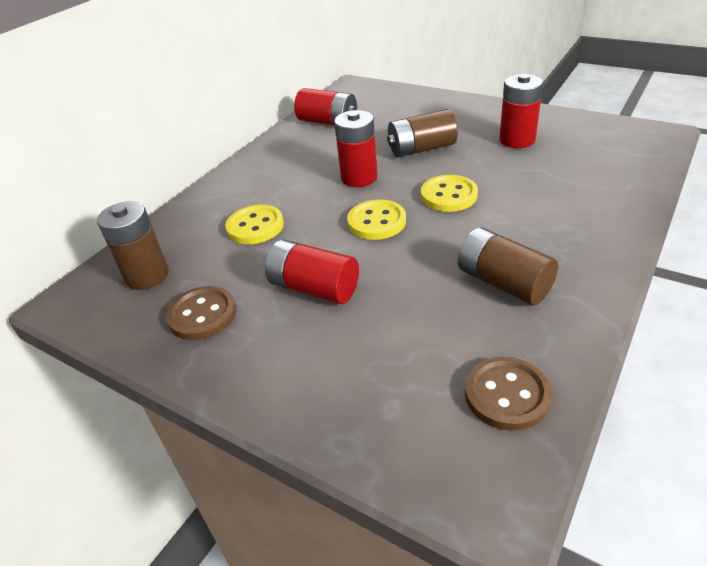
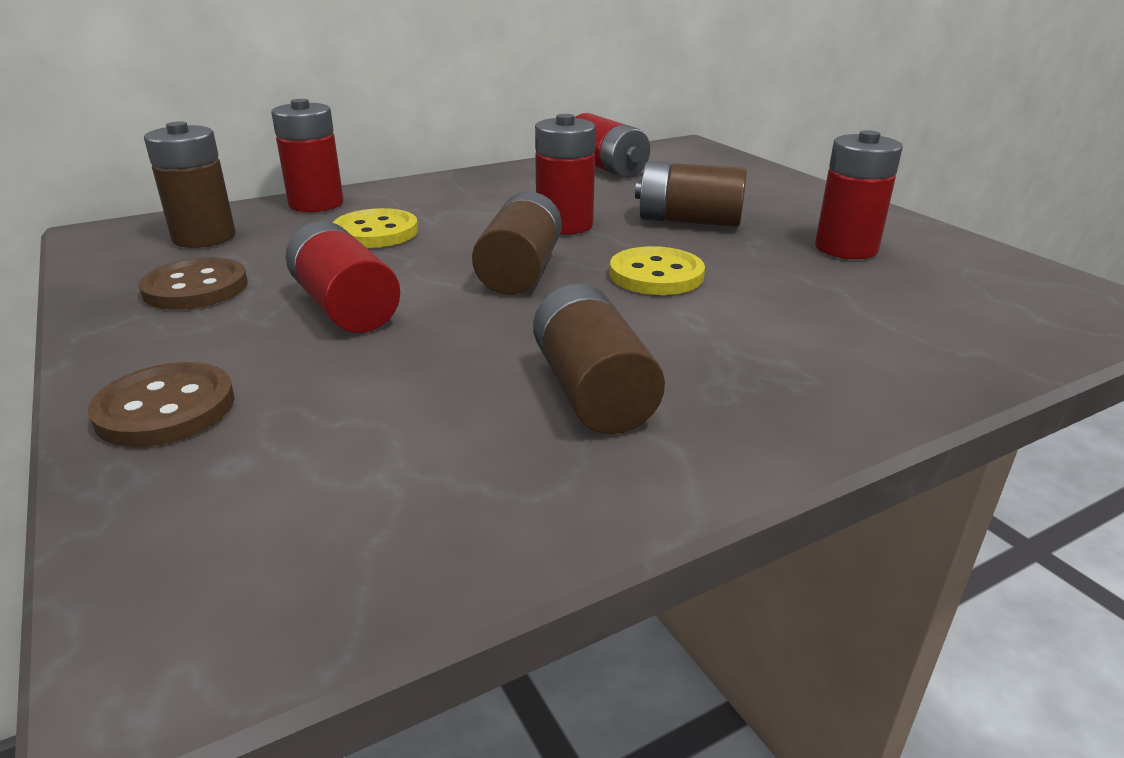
camera: 25 degrees right, 10 degrees down
(183, 219) = (316, 204): none -> red battery
(376, 222) = (520, 271): yellow button -> brown battery
(506, 395) = (395, 522): brown button -> brown button (165, 408)

